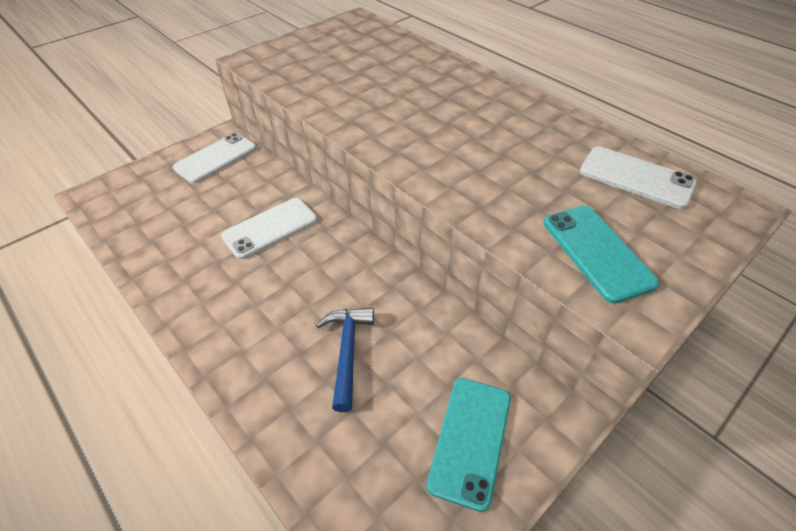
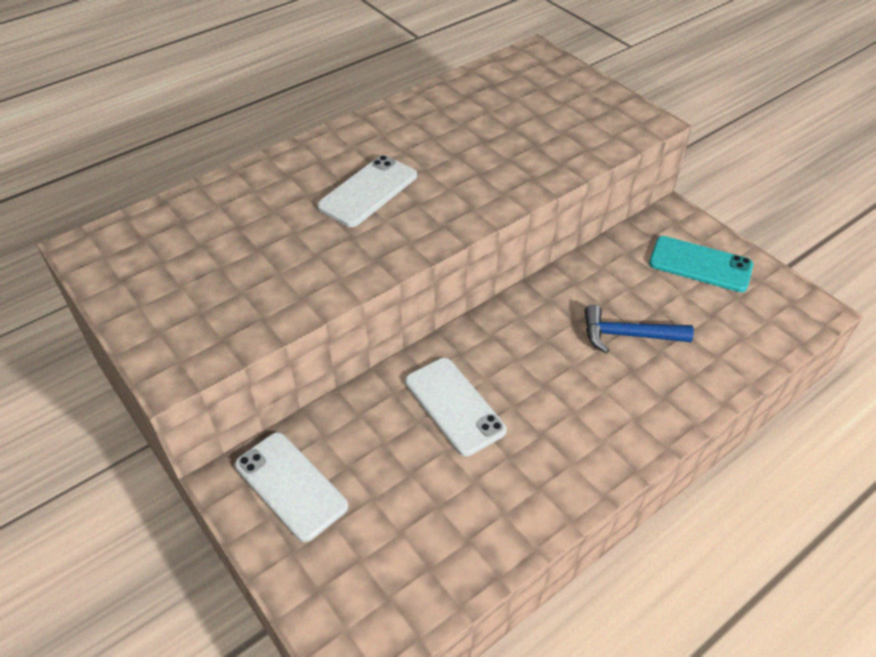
camera: 85 degrees left, 0 degrees up
(596, 252) = (587, 127): turquoise phone -> none
(636, 177) = (497, 88): white phone -> white phone (368, 191)

